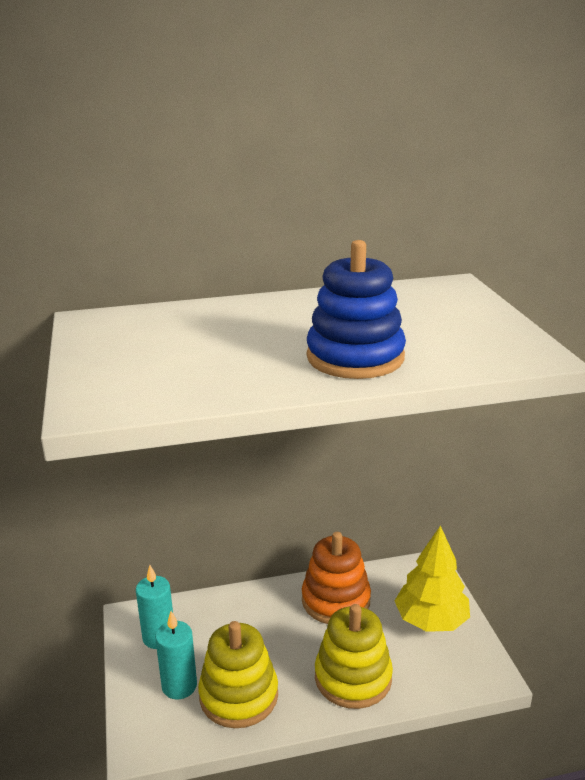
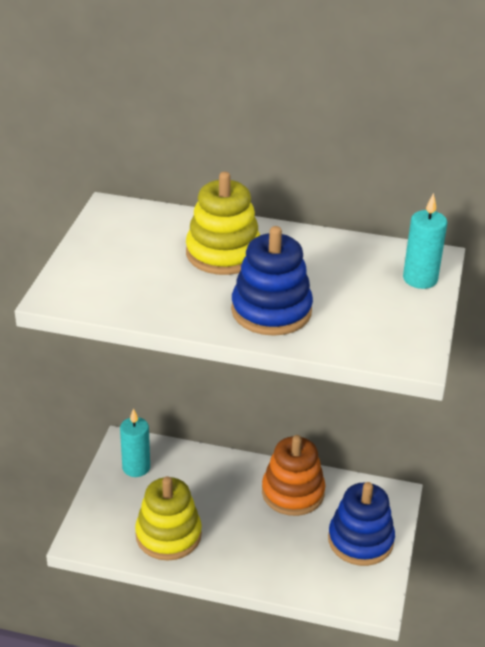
camera: 25 degrees right, 10 degrees up
(179, 686) = (130, 510): turquoise candle -> turquoise candle (420, 279)
(353, 677) = (263, 558): yellow stacking toy -> yellow stacking toy (223, 253)
(431, 620) = (360, 540): yellow tree -> blue stacking toy

